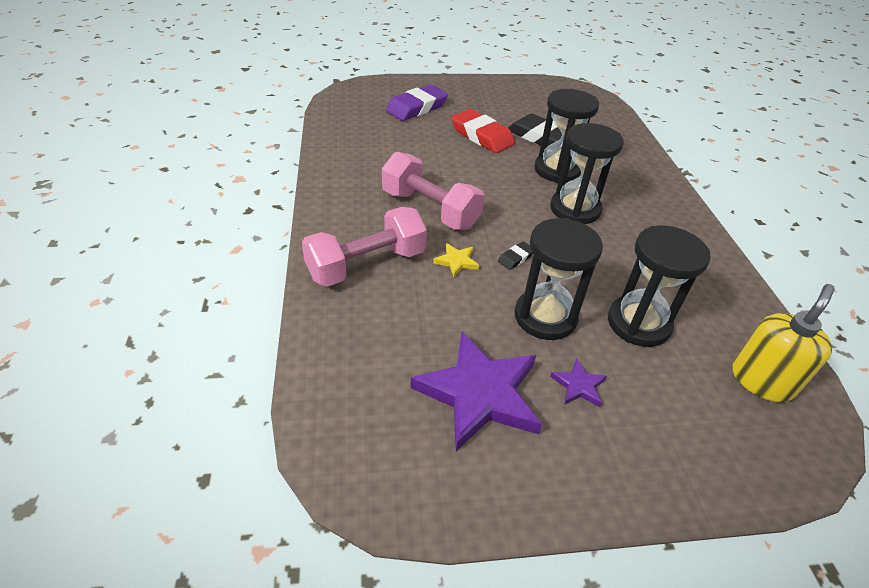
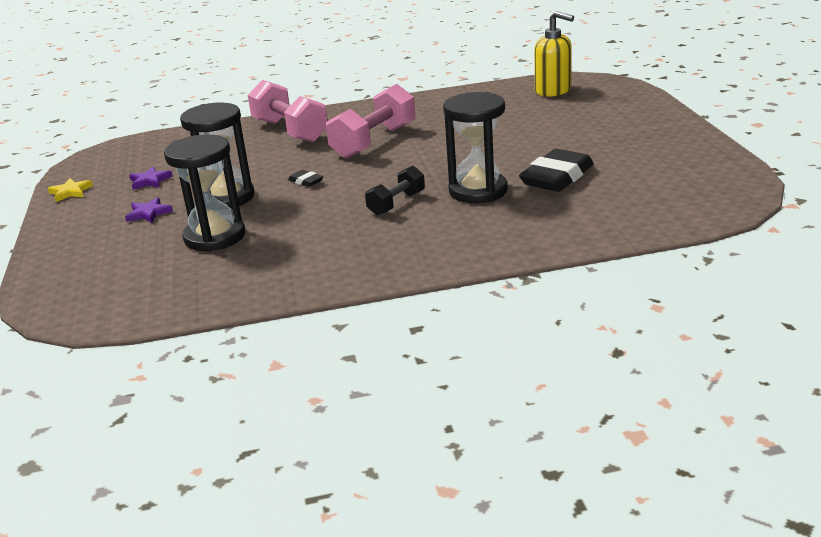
camera: 90 degrees right, 15 degrees down
(416, 108) = (581, 112): purple eraser -> none
(456, 261) = (298, 159): yellow star -> yellow star (70, 192)
(479, 393) = (150, 181): purple star -> purple star, size x0.43
(482, 136) = (535, 148): red eraser -> none
(575, 209) = (396, 203): black hourglass -> black dumbbell
(762, 380) = (134, 293): yellow soap dispenser -> yellow soap dispenser (553, 90)

